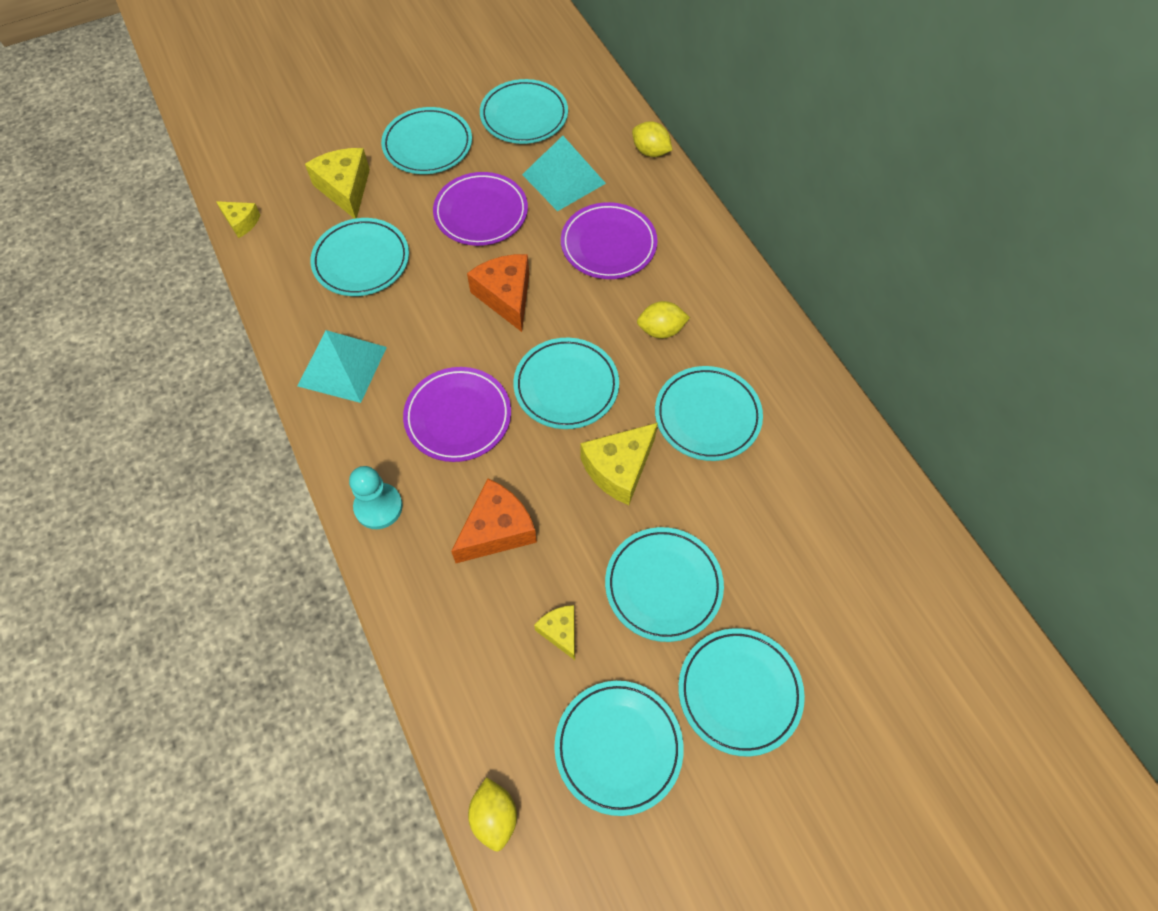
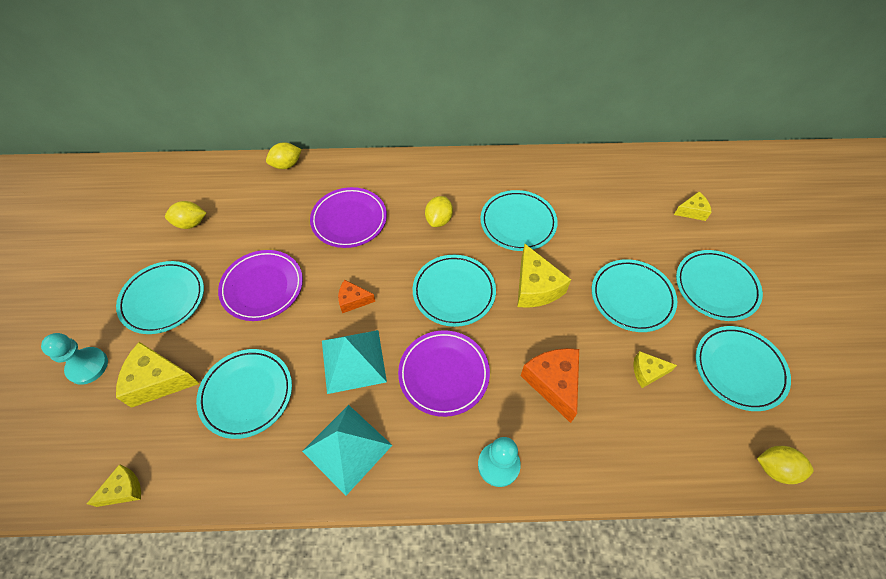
camera: 65 degrees left, 5 degrees down
(336, 133) = (87, 366): none -> turquoise pawn
(506, 296) = (353, 300): orange cheese -> orange cheese, size x0.57
(524, 116) = (191, 223): turquoise plate -> yellow lemon
(563, 179) = (271, 222): turquoise pyramid -> turquoise pyramid (353, 361)
(864, 631) = (692, 211): none -> yellow cheese

